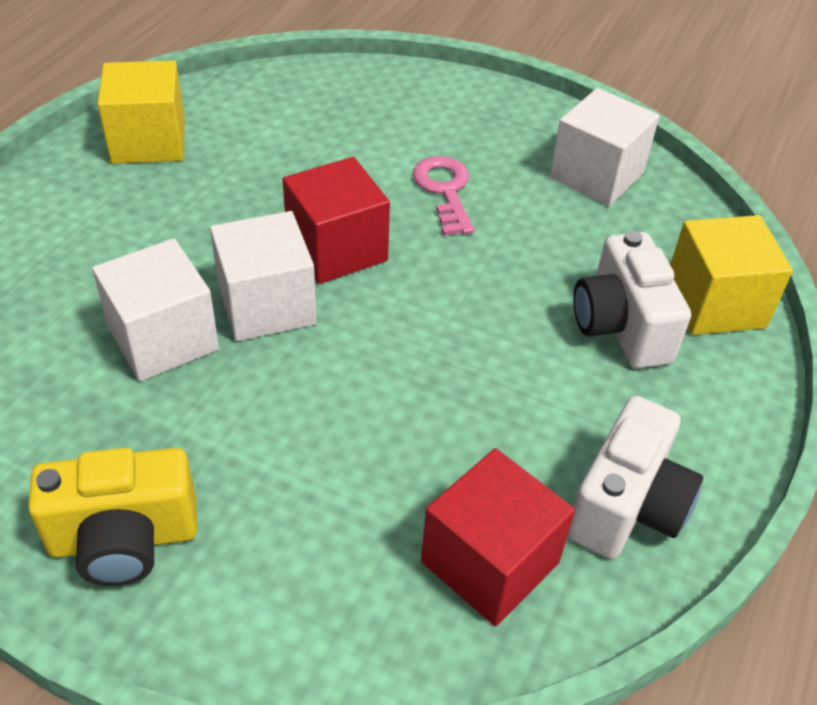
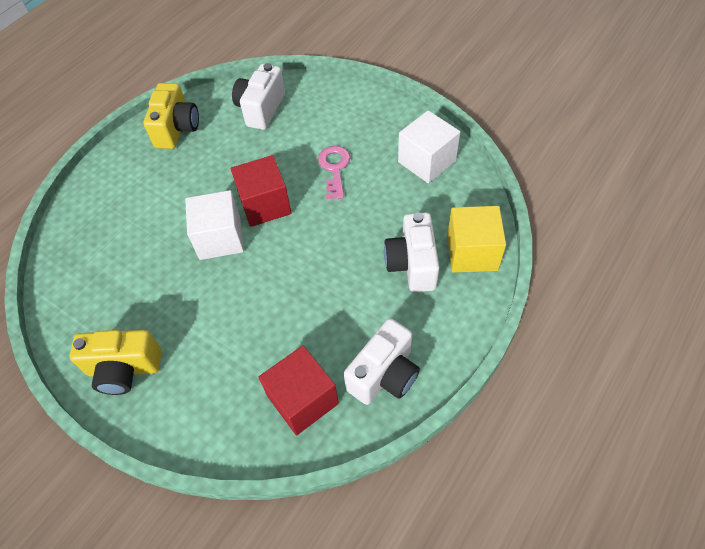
camera: 15 degrees right, 10 degrees up
(149, 141) = (177, 129): yellow cube -> yellow camera
(163, 338) = (163, 255): white cube -> none
(294, 109) = (261, 109): none -> white camera

